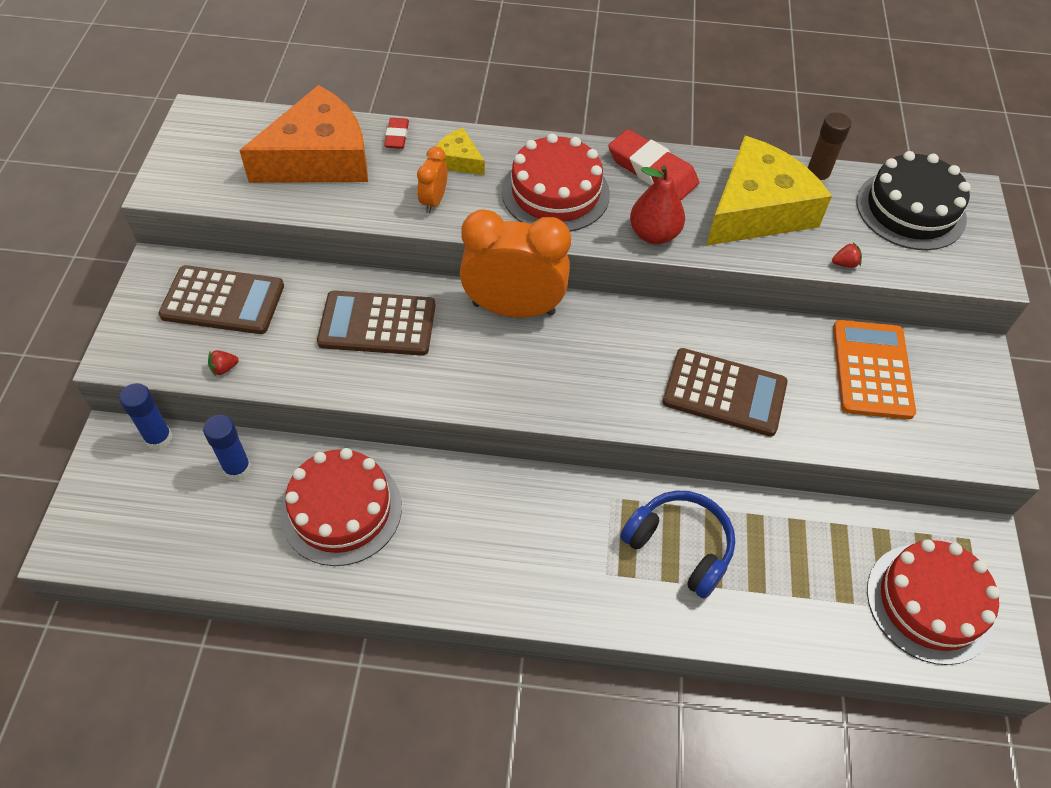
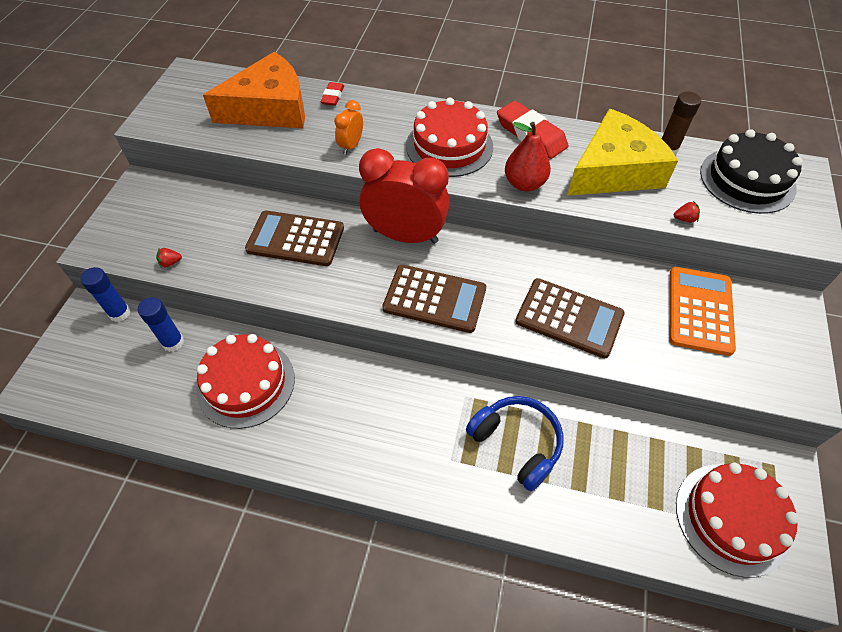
camera: 10 degrees right, 0 degrees up
(223, 301) = (182, 212): brown calculator -> brown calculator (434, 299)
(458, 160) = (376, 117): yellow cheese -> none
(513, 309) = (405, 236): orange clock -> red clock

